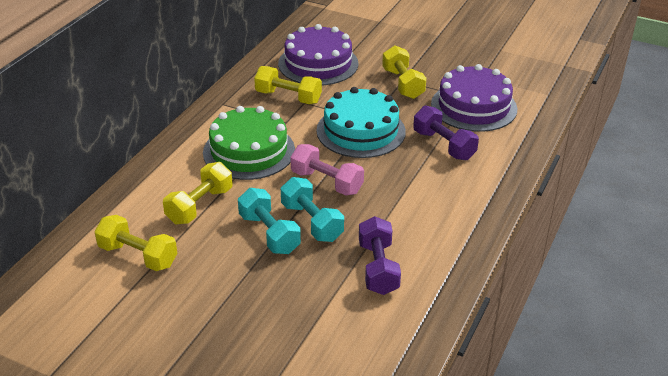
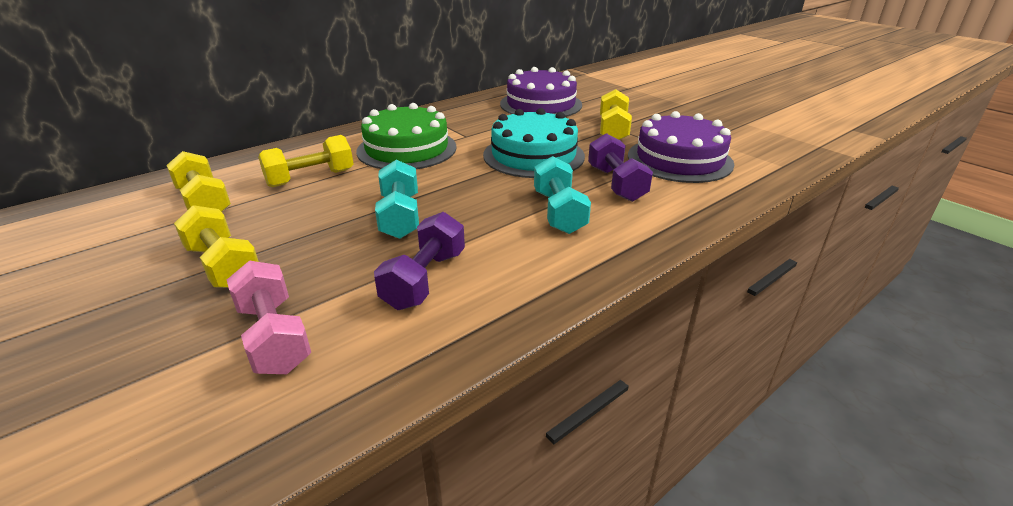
camera: 25 degrees right, 5 degrees down
(269, 234) = (345, 215): turquoise dumbbell -> turquoise dumbbell (559, 212)
(288, 97) = (488, 120): yellow dumbbell -> yellow dumbbell (223, 266)
(326, 182) = (454, 187): pink dumbbell -> pink dumbbell (274, 337)

